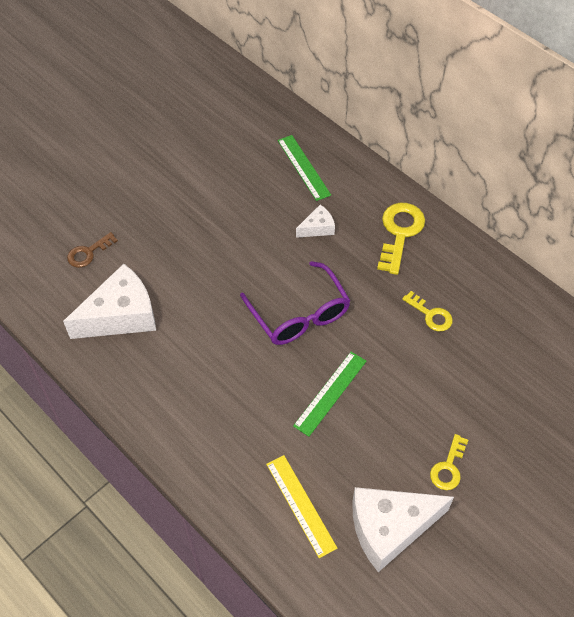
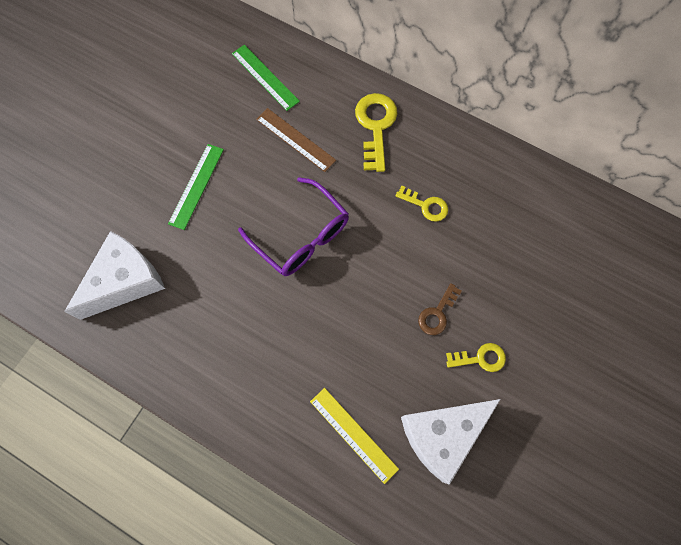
camera: 15 degrees left, 15 degrees up
(88, 253) = (73, 221): brown key -> brown key (437, 313)
(317, 228) = (295, 139): white cheese -> brown ruler
(330, 393) = (352, 311): green ruler -> green ruler (196, 186)
(448, 467) = (480, 358): yellow key -> yellow key turned 105 degrees counterclockwise

